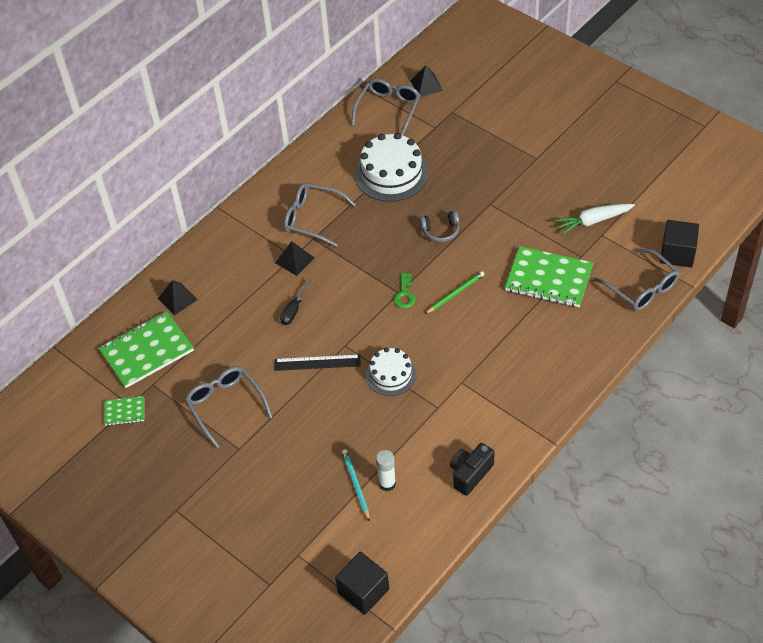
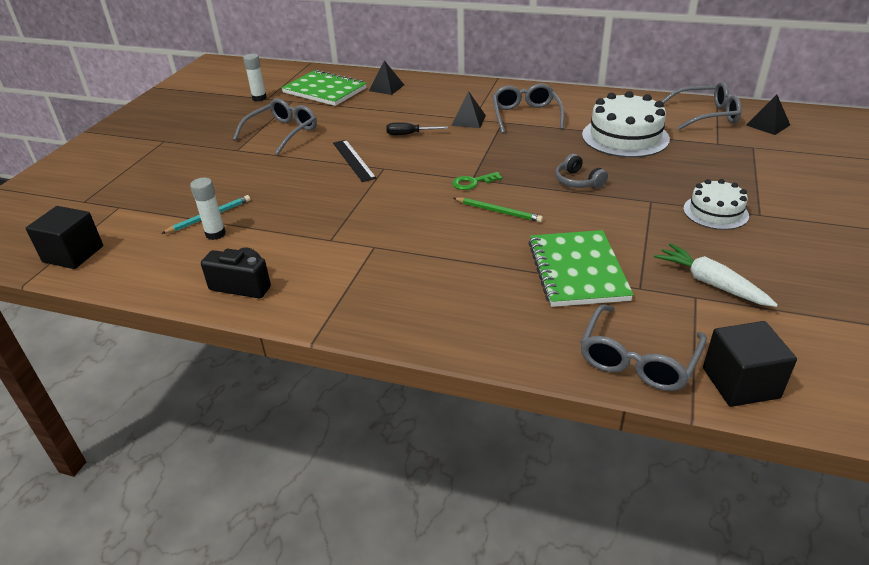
camera: 65 degrees right, 15 degrees down
(124, 412) = (259, 98): green notebook -> white glue stick
(391, 374) = (360, 201): white cake -> white cake (715, 212)

